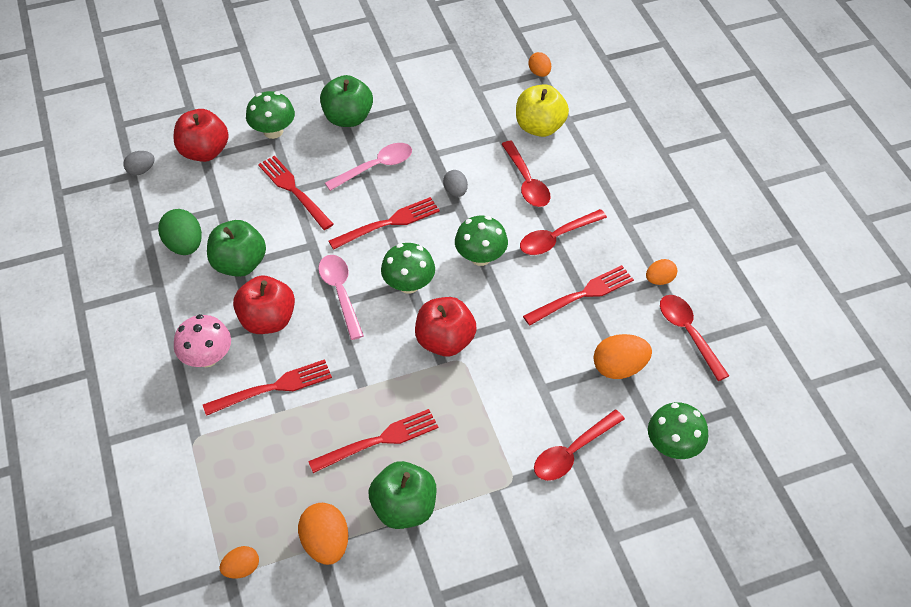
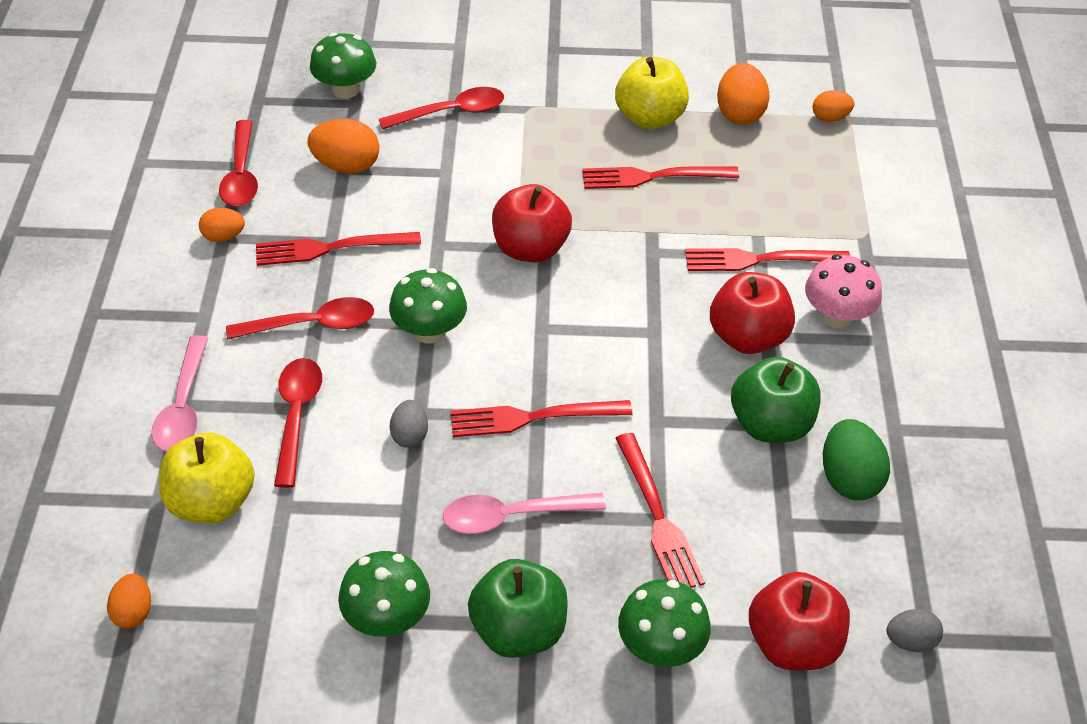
camera: 160 degrees left, 5 degrees down
(340, 293) = (639, 342): pink spoon -> pink spoon (183, 406)
(404, 508) = (649, 118): green apple -> yellow apple
(408, 284) = (543, 326): green mushroom -> green mushroom (387, 618)

